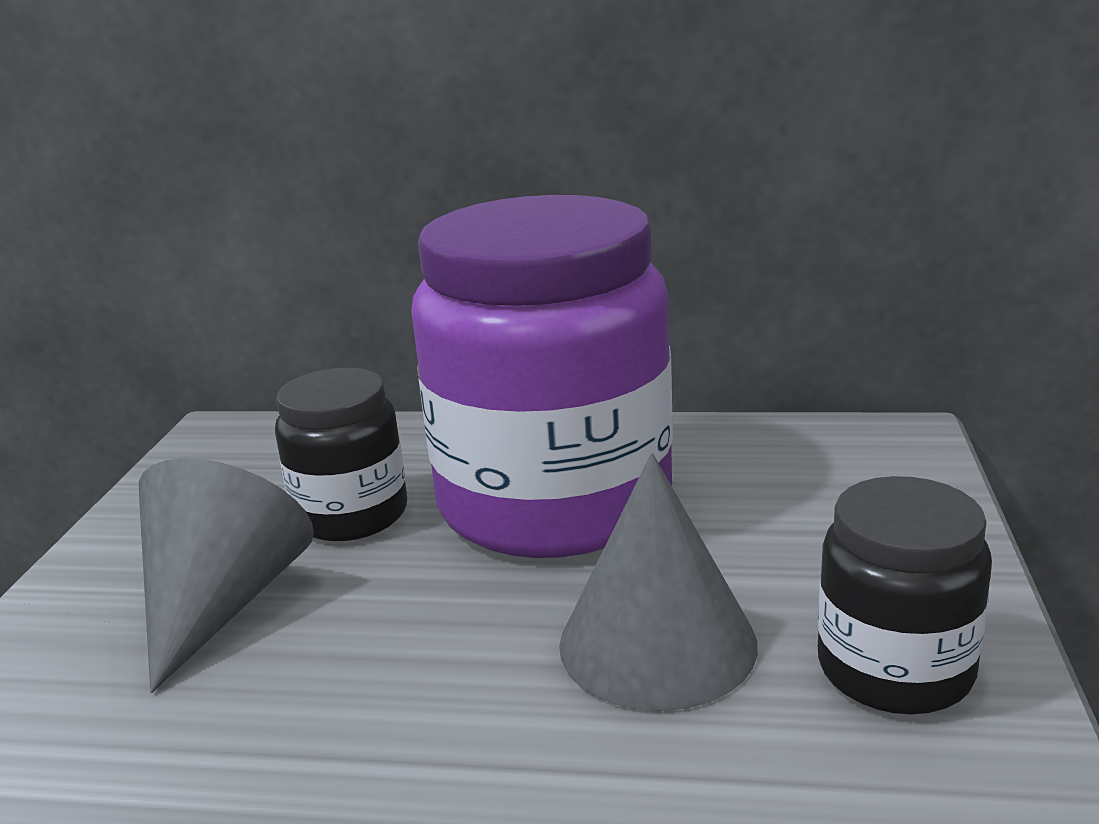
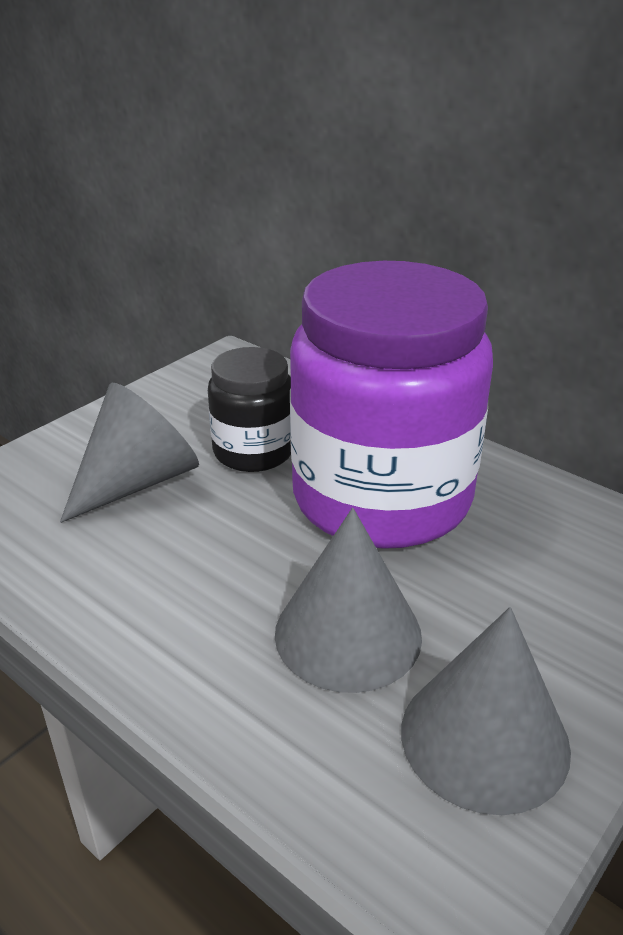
camera: 30 degrees right, 10 degrees up
(895, 669) = (484, 738): black jar -> grey cone

